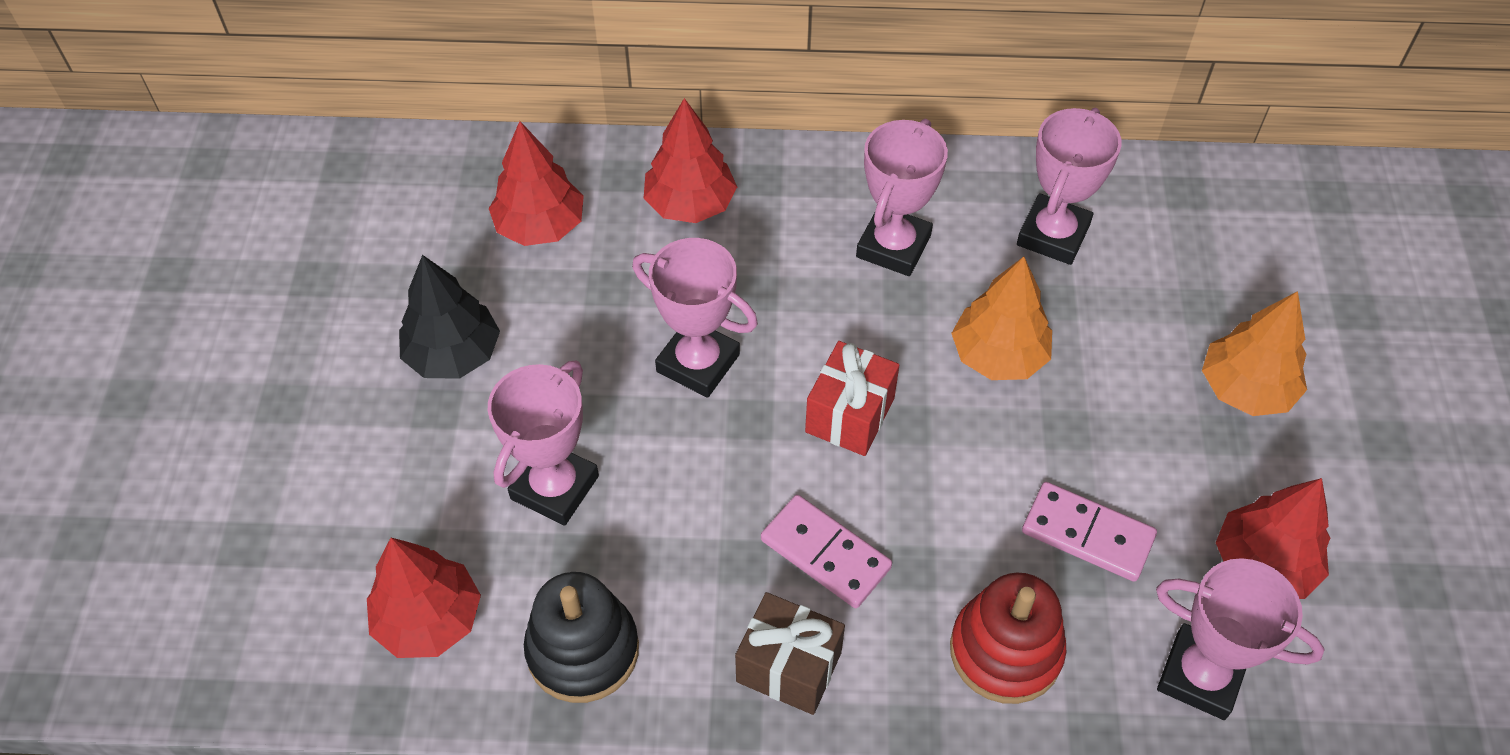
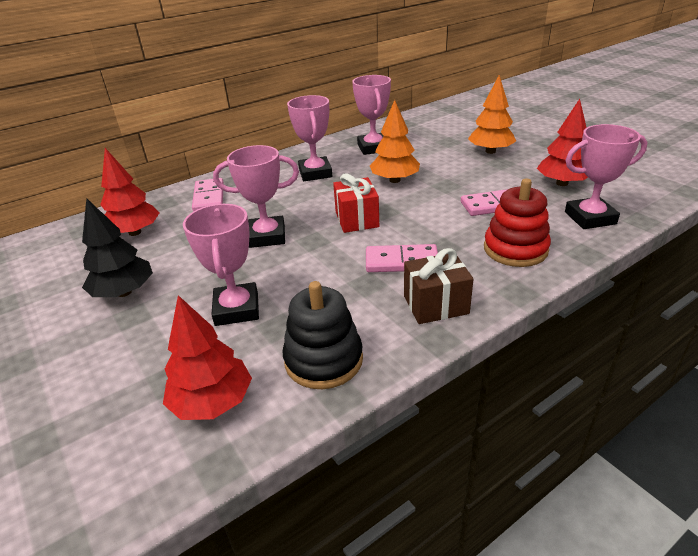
camera: 35 degrees left, 20 degrees down
(690, 204) = (209, 197): red tree -> pink domino

